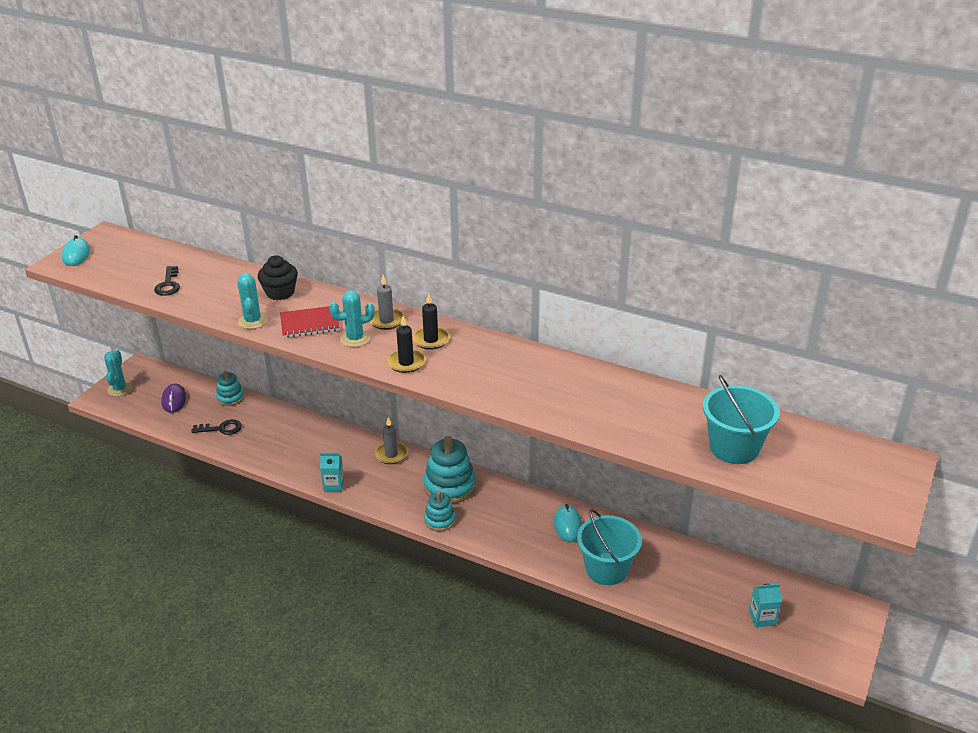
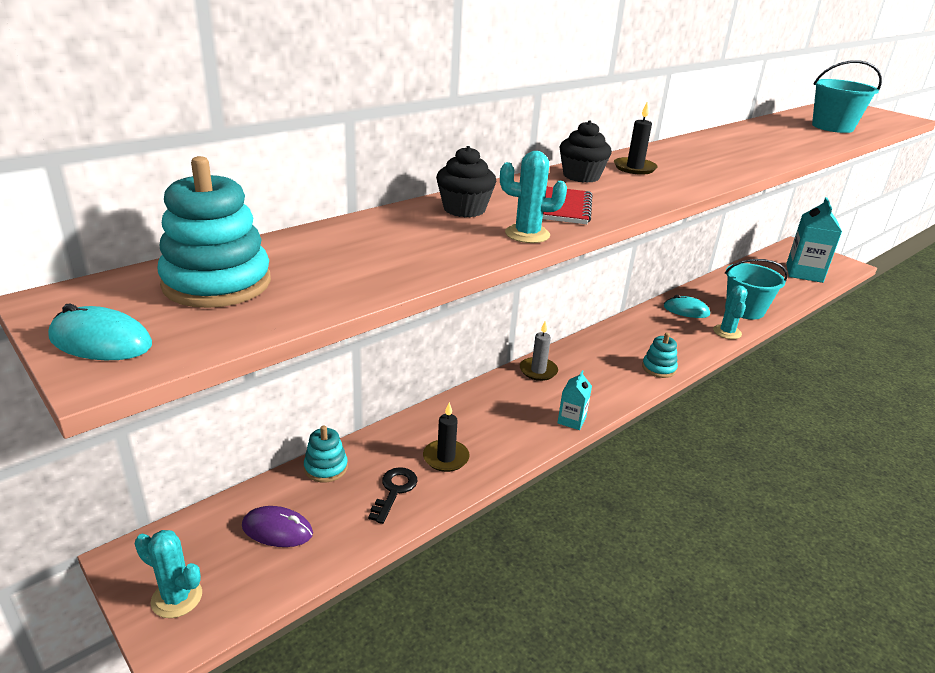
camera: 70 degrees left, 5 degrees down
(168, 284) = (353, 272): black key -> none
(355, 339) = (612, 194): turquoise cactus -> turquoise cactus (727, 332)
(386, 320) = (581, 176): grey candle -> black cupcake
(406, 363) = (675, 184): black candle -> black candle (446, 458)
(450, 486) = (608, 350): turquoise stacking toy -> turquoise stacking toy (217, 283)
(762, 618) = (804, 273): turquoise carton -> turquoise carton, size x2.03

